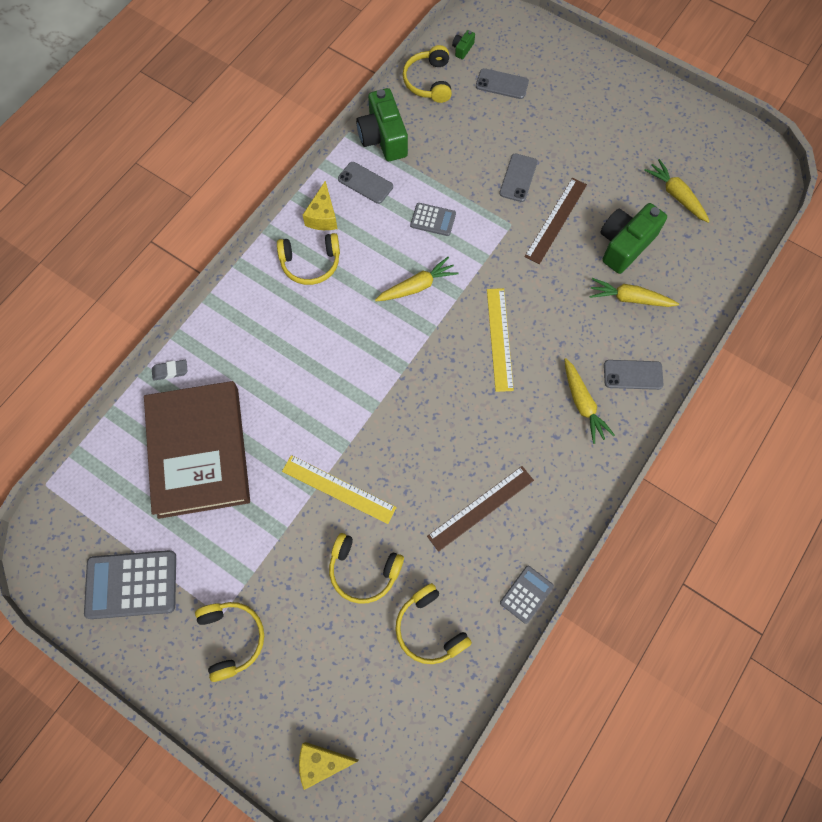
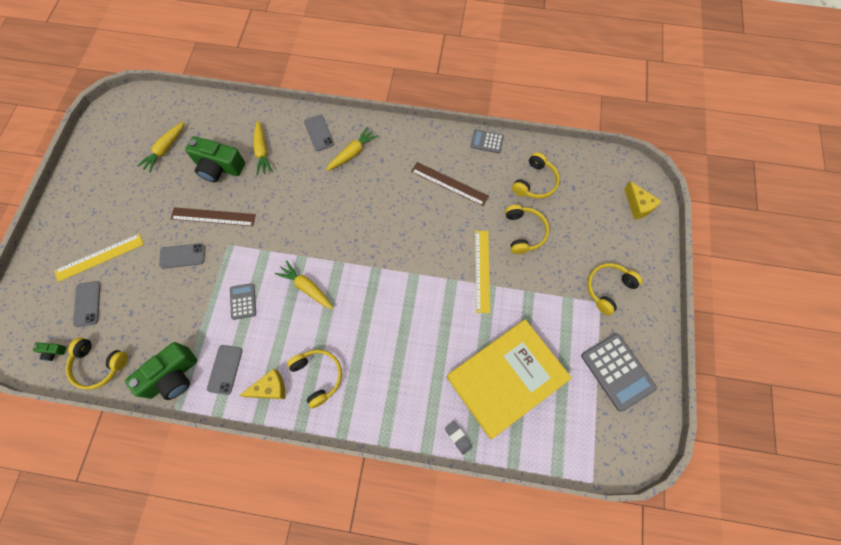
camera: 115 degrees left, 0 degrees up
(199, 451) = (506, 378): brown book -> yellow book
(429, 81) = (99, 365): yellow headphones -> yellow headphones turned 45 degrees clockwise
(499, 339) = (326, 217): yellow ruler -> yellow ruler (99, 257)

